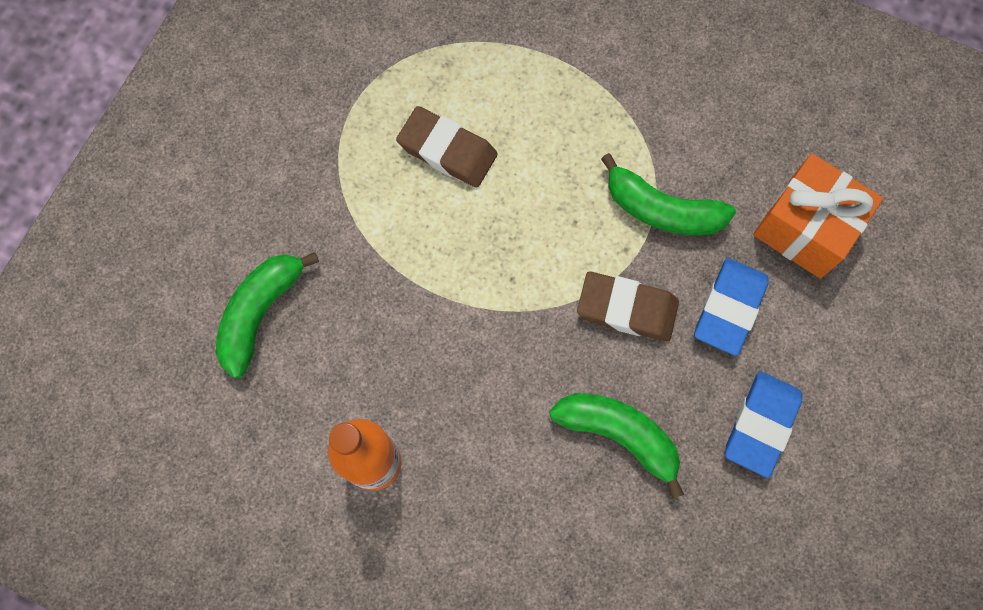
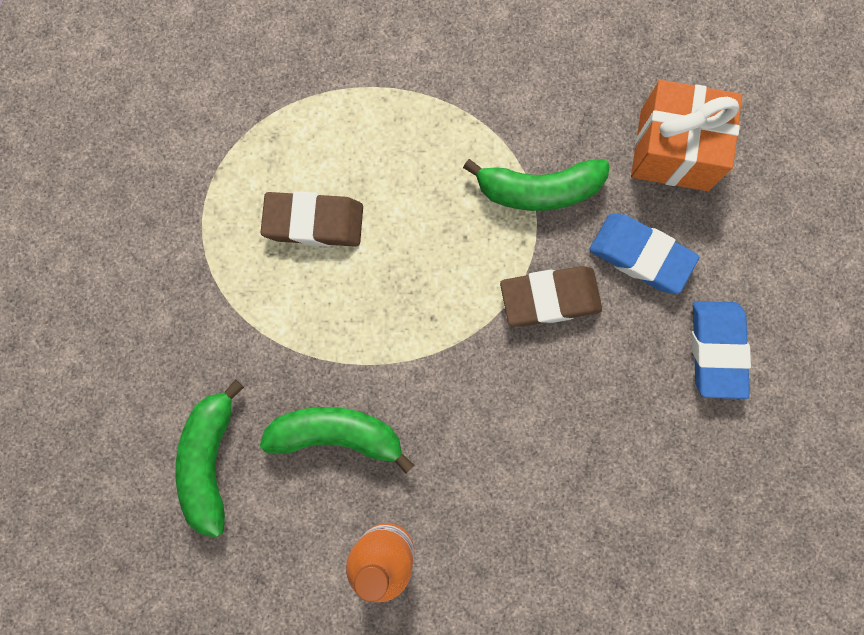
camera: 25 degrees left, 5 degrees up
(619, 435) = (597, 419): green banana -> green banana (337, 434)
(729, 308) = (641, 255): blue eraser -> blue eraser turned 60 degrees counterclockwise

